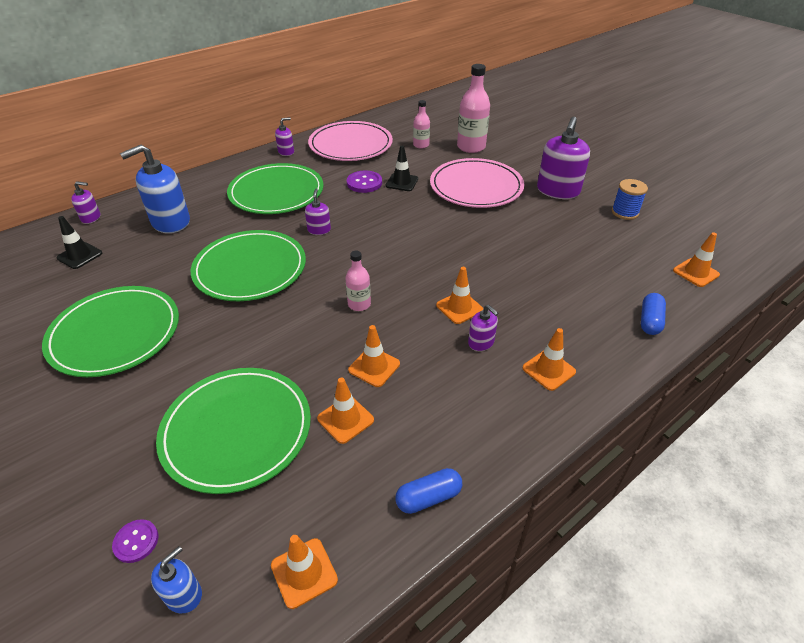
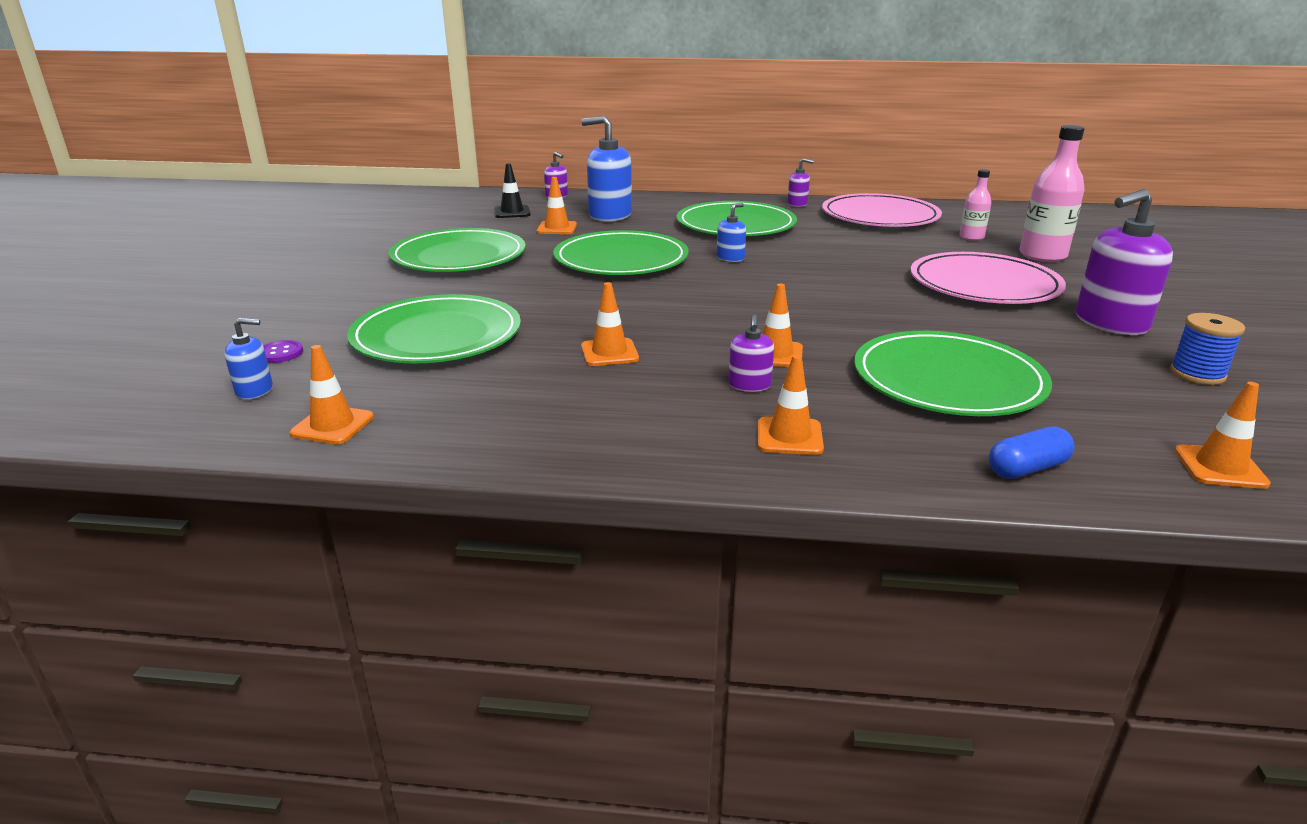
camera: 45 degrees right, 15 degrees down
(319, 230) = (730, 258): purple soap dispenser -> blue soap dispenser
(345, 419) = (523, 369): orange traffic cone -> orange traffic cone (557, 228)
(359, 304) = (674, 313): pink bottle -> none
(364, 183) = (842, 244): purple button -> none
(402, 182) = (889, 255): black traffic cone -> none
(428, 497) = (495, 444): blue capsule -> none
(553, 277) = (948, 380): none -> green plate

